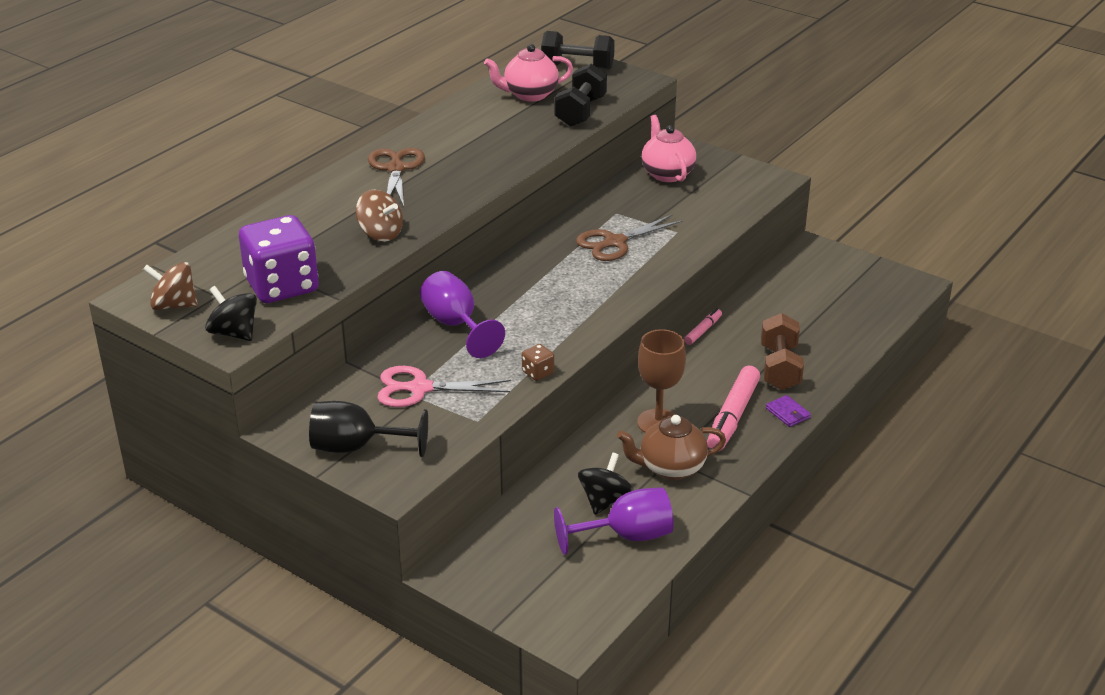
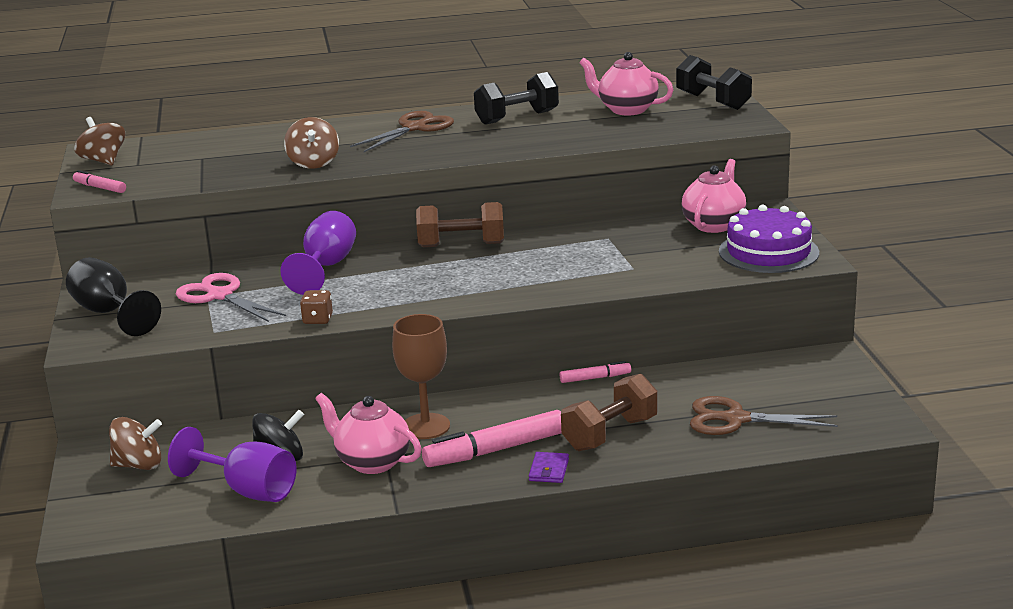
camera: 45 degrees right, 10 degrees down
(234, 333) = (99, 188): black spinning top -> pink marker
(282, 286) = (185, 172): purple dice -> none
(510, 564) = (139, 465): none -> brown spinning top
(524, 262) = (461, 245): none -> brown dumbbell
(580, 112) = (644, 131): black dumbbell -> black dumbbell (517, 118)
(615, 242) = (563, 257): brown scissors -> brown scissors (736, 419)
(670, 468) = (372, 462): brown teapot -> pink teapot
(738, 183) = (768, 252): none -> purple cake

